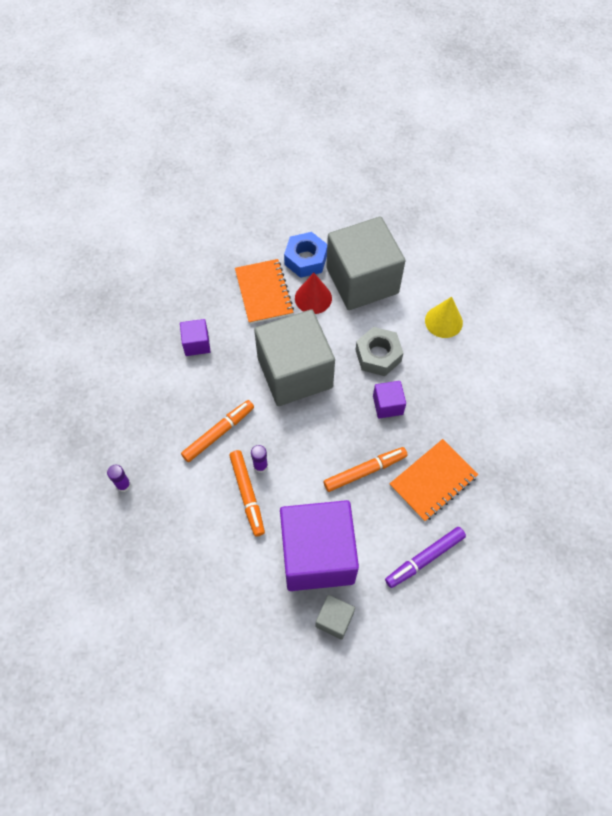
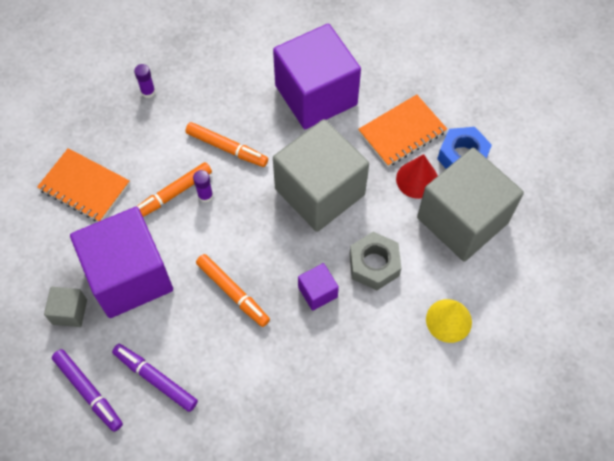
camera: 70 degrees right, 0 degrees up
(196, 344) = (316, 95): purple cube -> purple cube, size x2.34
(418, 621) = (88, 391): none -> purple marker
(433, 481) = (245, 363): orange notebook -> orange notebook (84, 187)

